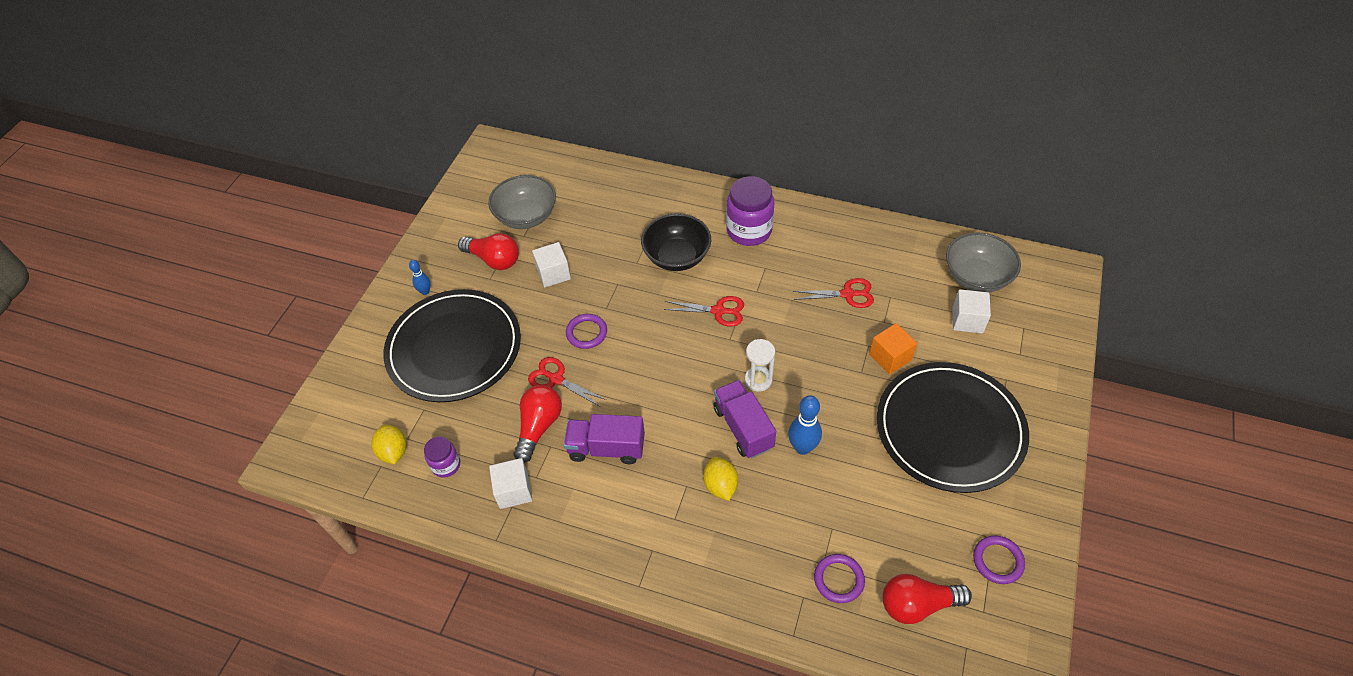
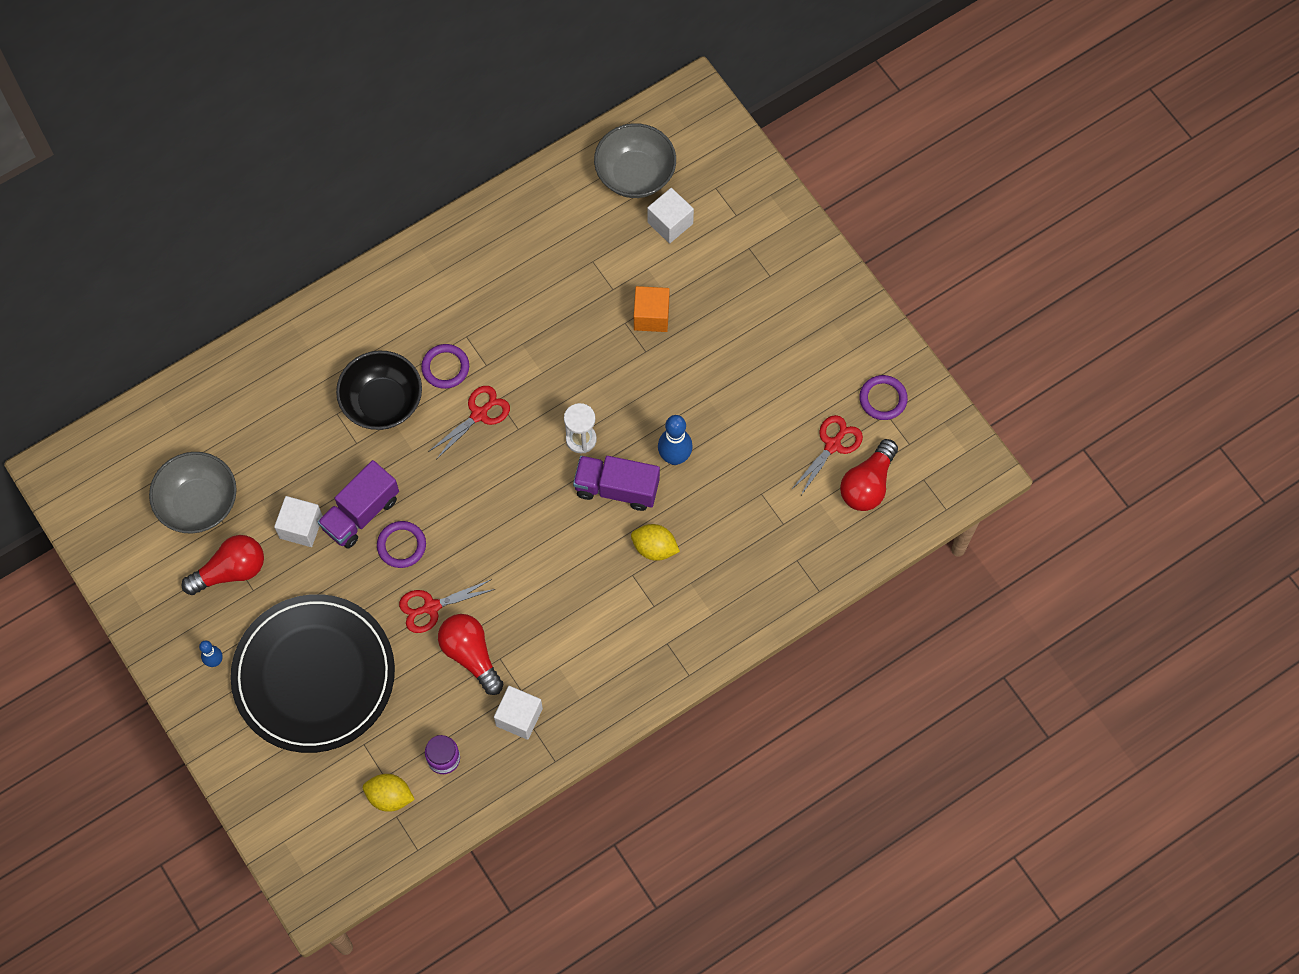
camera: 55 degrees left, 15 degrees up
(606, 448) = (541, 613): purple truck -> purple truck (361, 513)
(749, 230) = (409, 314): purple jar -> none
(838, 579) = (804, 523): purple ring -> purple ring (445, 367)
(847, 294) = (558, 293): red scissors -> red scissors (833, 445)
(950, 429) = (754, 332): black plate -> none

